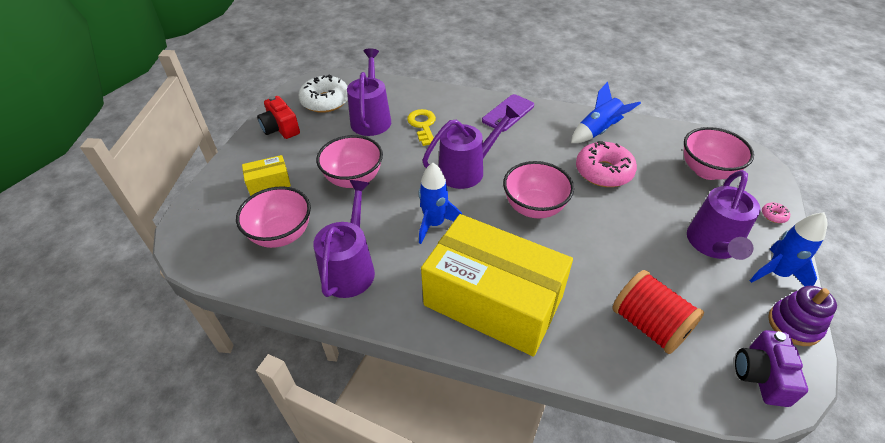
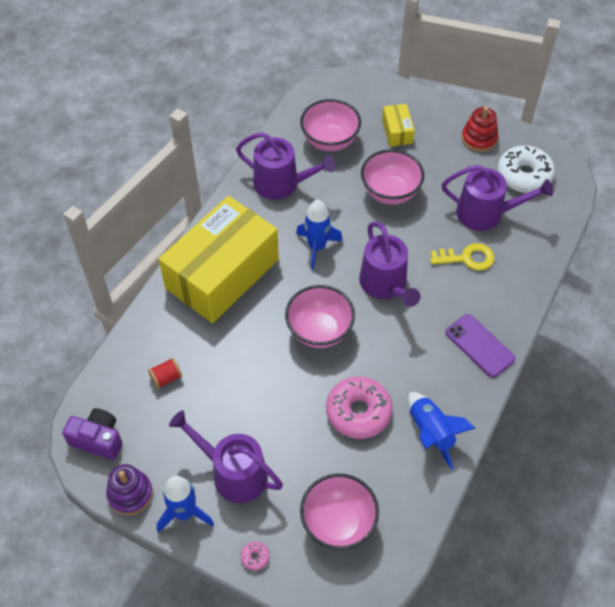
camera: 100 degrees right, 10 degrees up
(280, 128) = (479, 138): red camera -> red stacking toy
(649, 325) = (166, 378): red spool -> red spool, size x0.49

